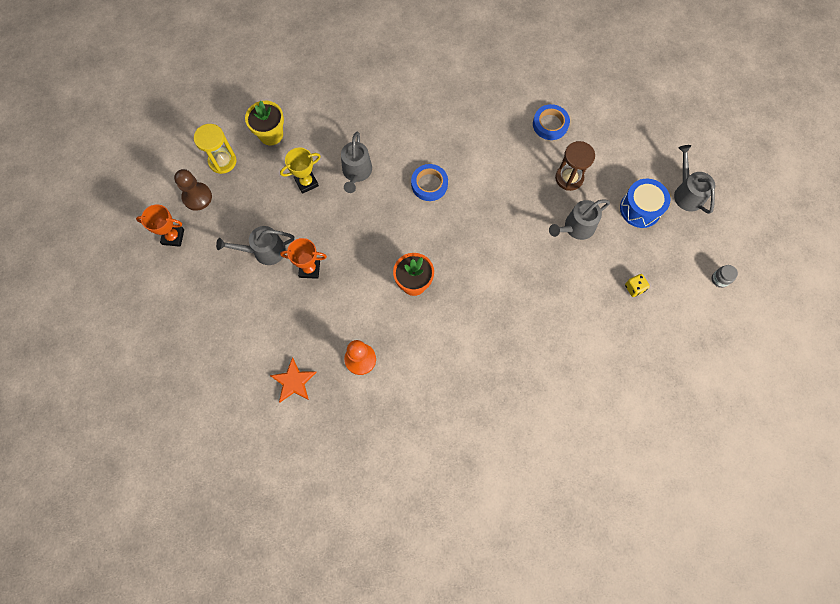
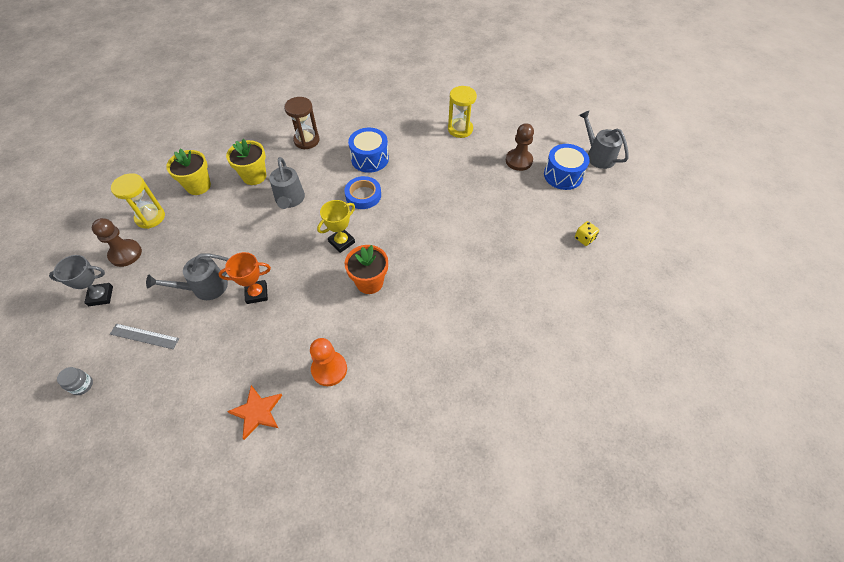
camera: 15 degrees left, 15 degrees down
(173, 237) = (101, 296): orange trophy -> grey trophy
(208, 287) = (144, 336): none -> grey ruler
(306, 182) = (240, 218): yellow trophy -> yellow trophy (341, 242)
(326, 135) = (254, 176): none -> yellow flower pot
(446, 141) = (370, 159): none -> blue drum
(550, 124) = (460, 129): blue tape -> yellow hourglass
(569, 178) = (491, 165): brown hourglass -> brown hourglass (306, 140)
(576, 227) = (512, 201): grey watering can -> none
(600, 179) = (519, 161): none -> brown pawn
(720, 279) = (657, 215): grey jar -> grey jar (82, 385)

